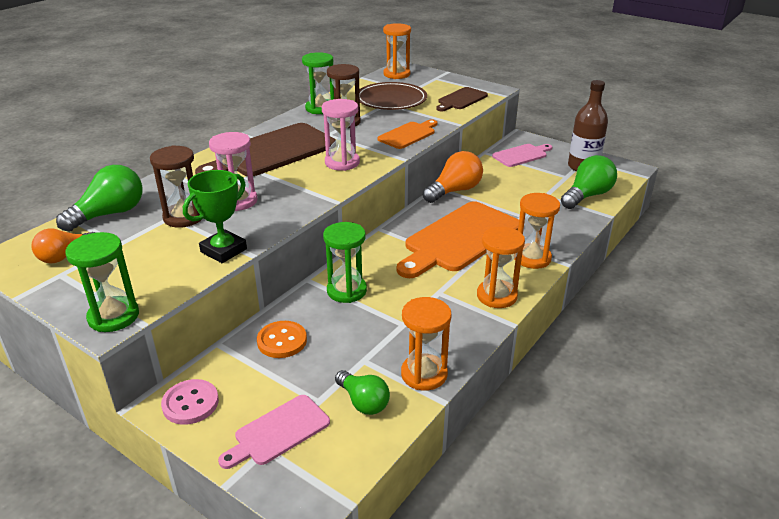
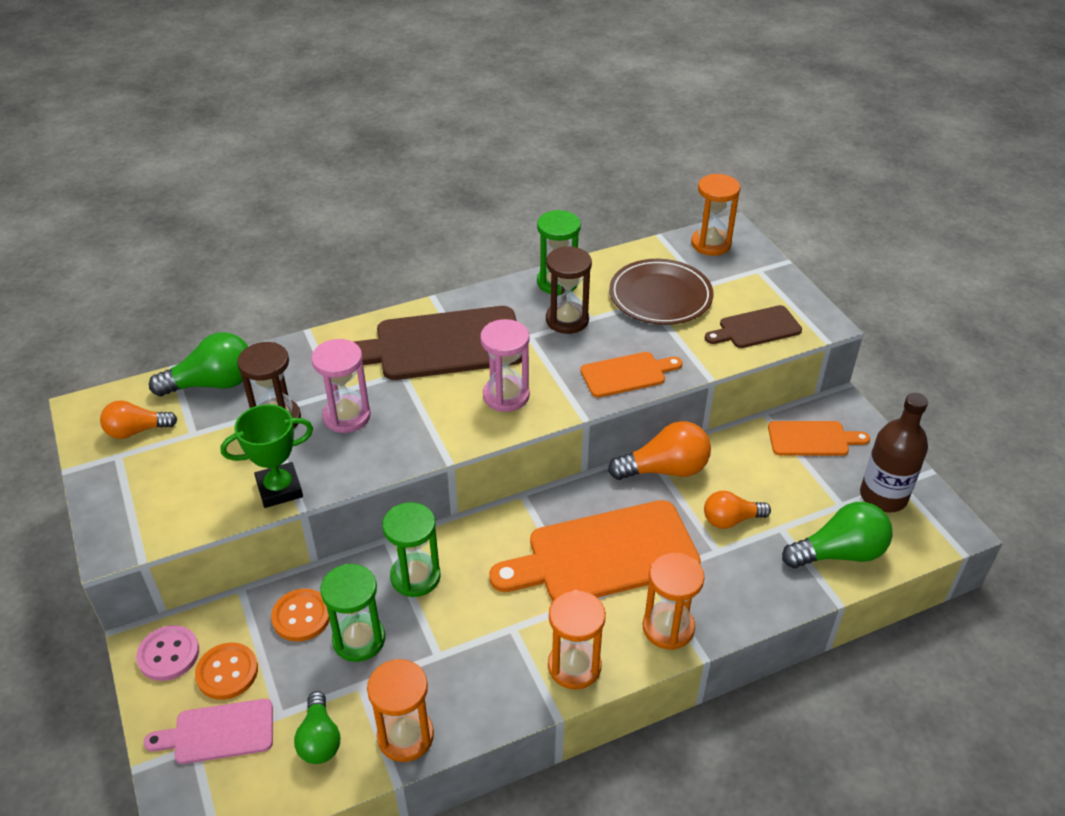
camera: 30 degrees right, 10 degrees up
(113, 316) = (124, 537): green hourglass -> green hourglass (359, 639)
(252, 394) = (227, 672): none -> orange button
(515, 200) = (731, 520): none -> orange light bulb
(521, 155) = (812, 439): pink cutting board -> orange cutting board

